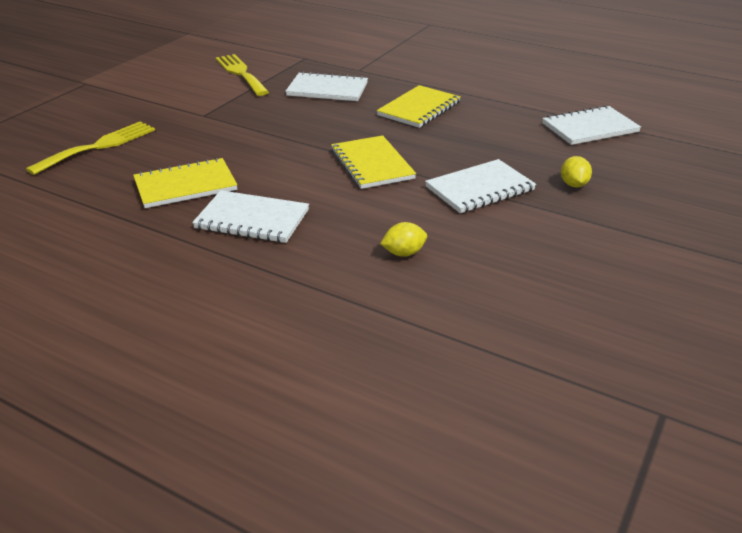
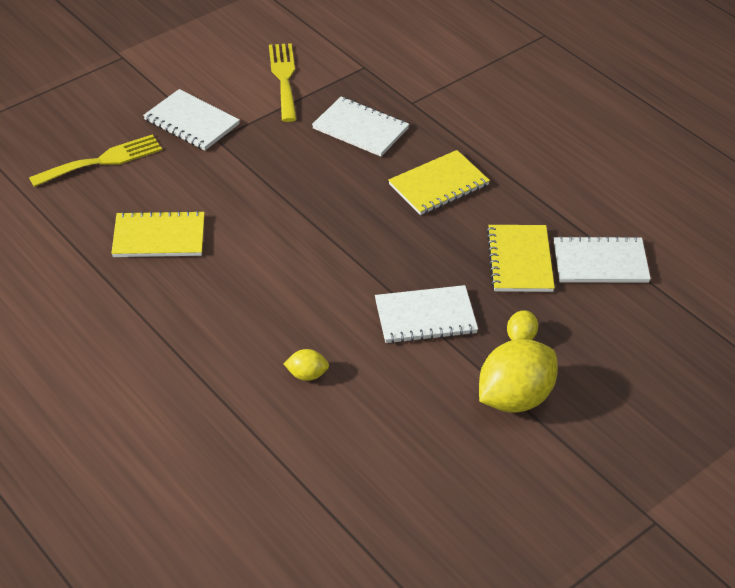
camera: 20 degrees right, 10 degrees up
(252, 219) = (198, 297): white notebook -> white notebook (191, 122)
(372, 164) = (342, 255): yellow notebook -> yellow notebook (520, 260)
(609, 226) = (514, 398): none -> yellow lemon

